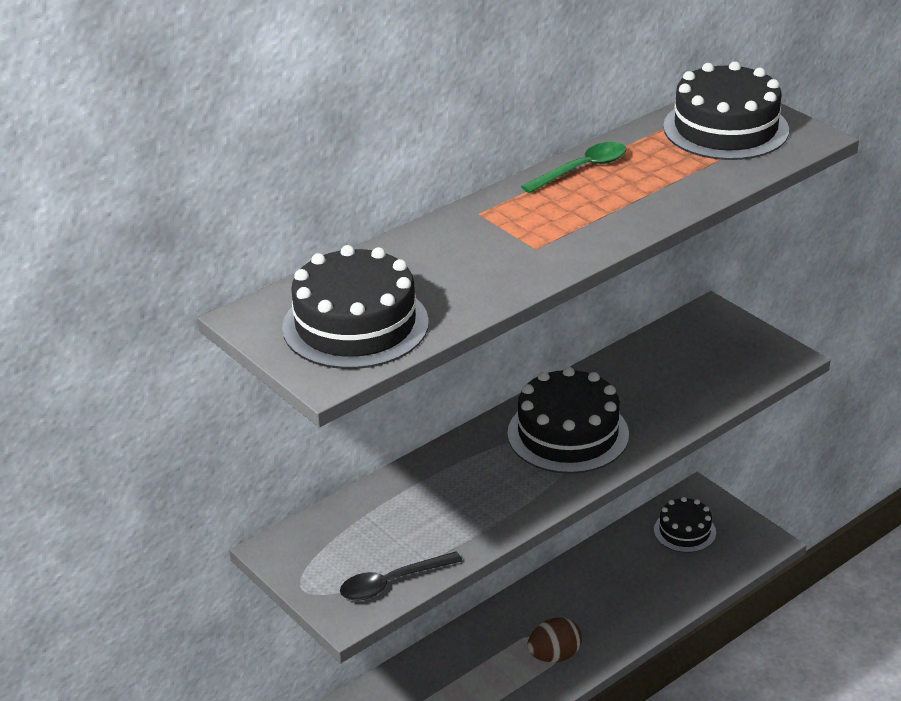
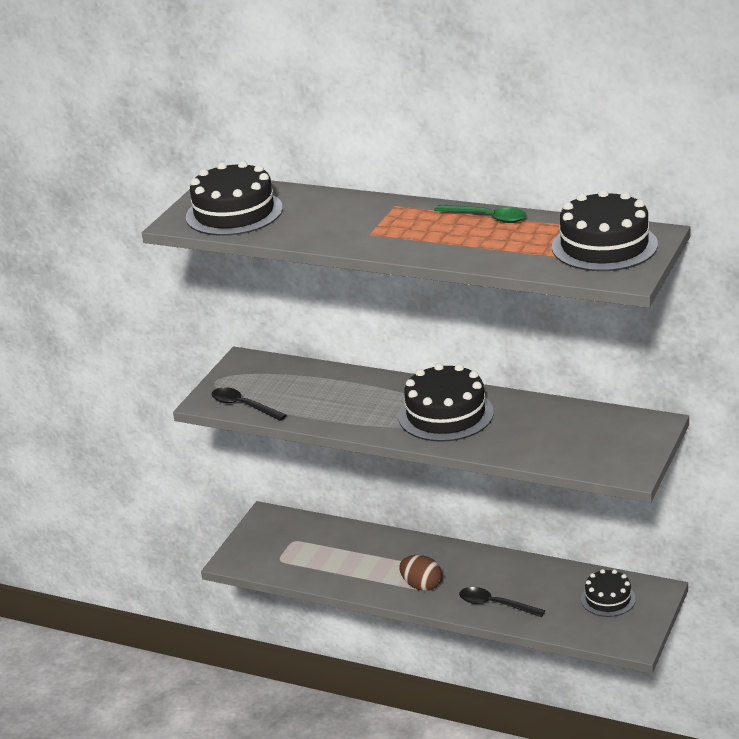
camera: 65 degrees right, 5 degrees down
(632, 612) = (495, 604): none -> black spoon

